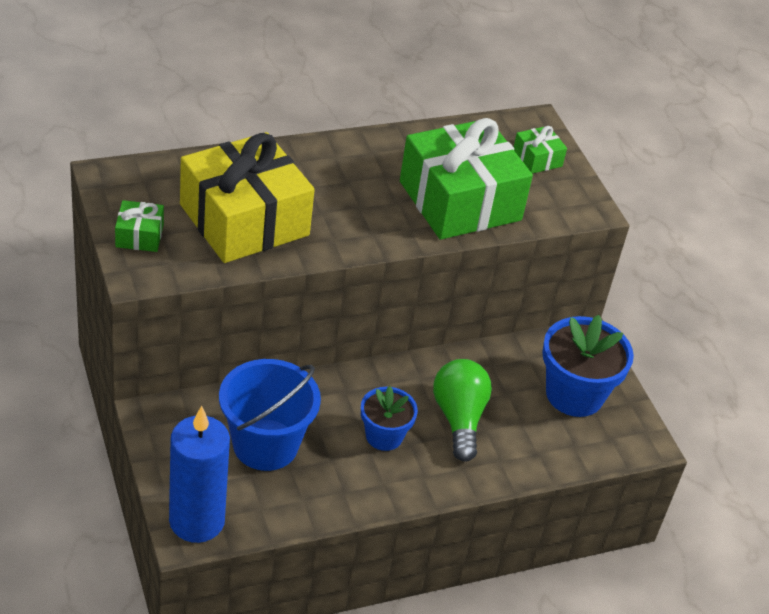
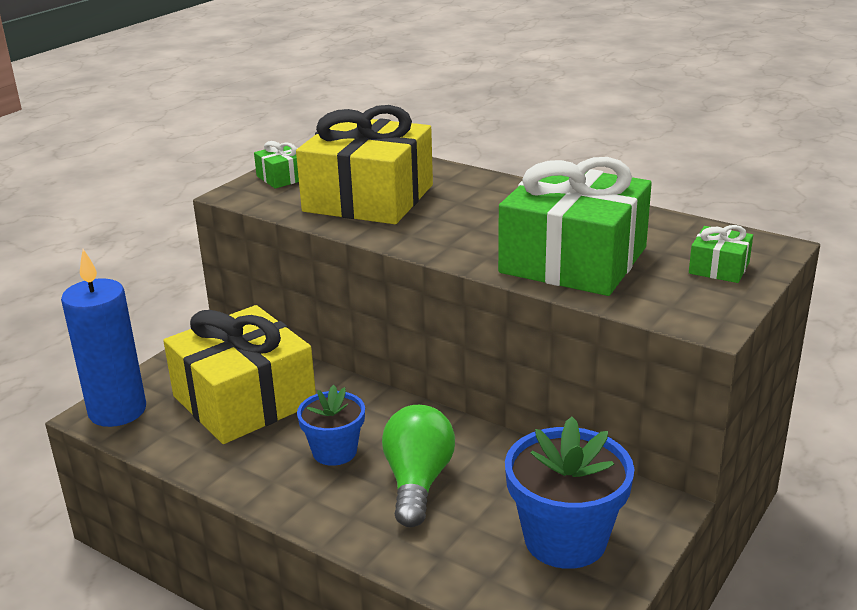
camera: 60 degrees right, 15 degrees down
(265, 445) = (244, 400): blue bucket -> yellow gift
(459, 419) = (417, 482): green light bulb -> green light bulb turned 45 degrees counterclockwise

